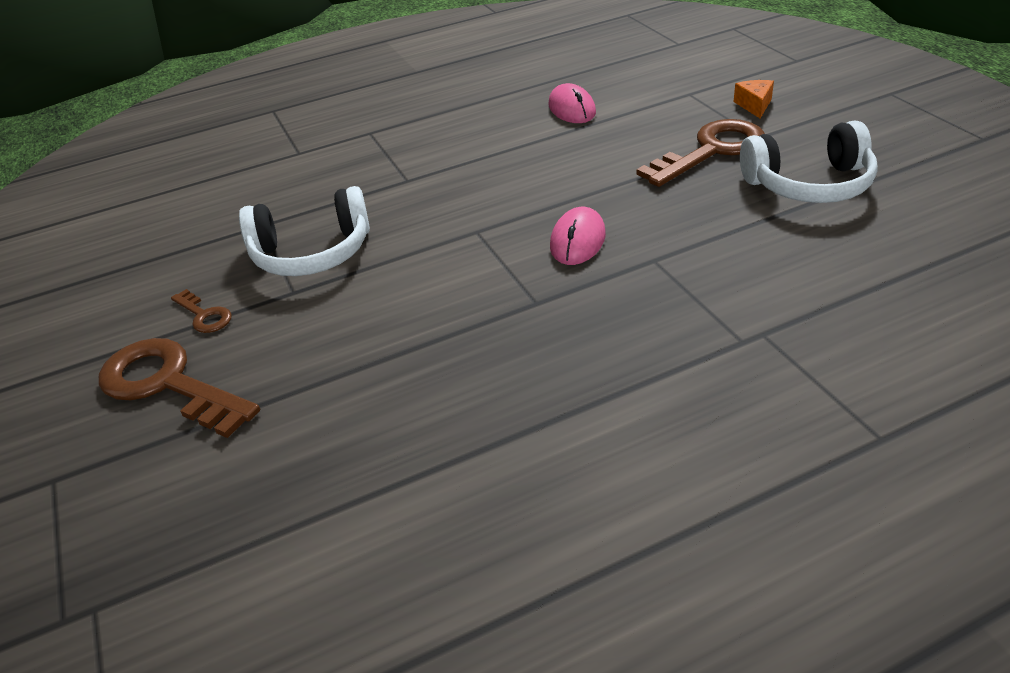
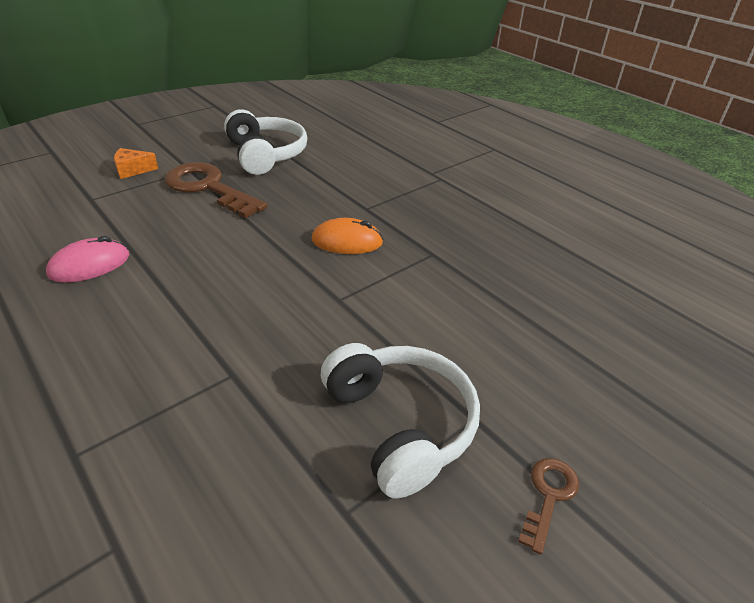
camera: 110 degrees left, 0 degrees up
(168, 384) = (660, 478): brown key -> none
(578, 241) = (347, 241): pink mouse -> orange mouse

